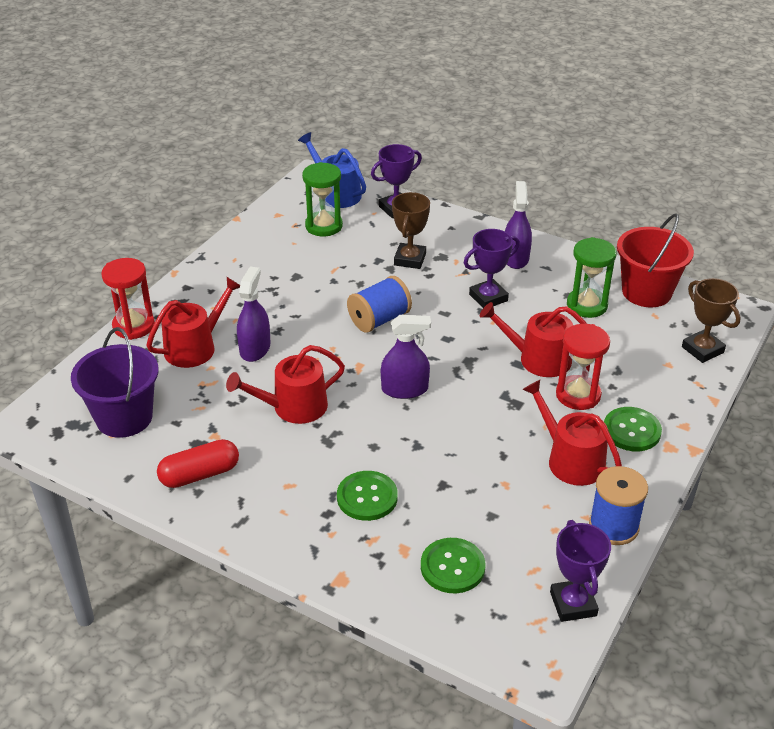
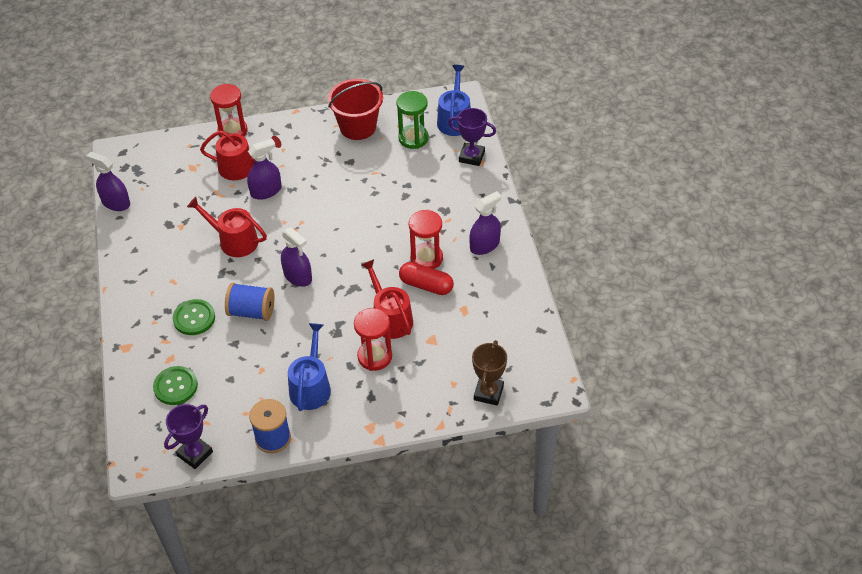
camera: 50 degrees right, 10 degrees up
(102, 468) = (116, 203): none -> purple spray bottle
(124, 418) = (159, 183): purple bucket -> none
(200, 474) = (147, 242): red capsule -> red capsule (426, 285)
(379, 320) = (349, 224): blue spool -> blue spool (251, 311)
(410, 259) = (424, 198): brown trophy -> none
(488, 298) = (426, 258): purple trophy -> red hourglass
(570, 460) = (311, 387): red watering can -> blue watering can
(587, 305) = (472, 309): green hourglass -> none
(631, 431) = (367, 401): green button -> none
(646, 292) = (522, 331): red bucket -> red bucket (358, 127)

